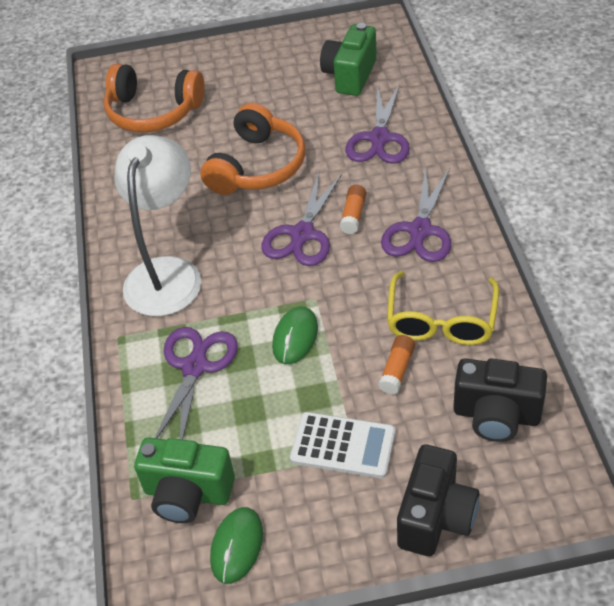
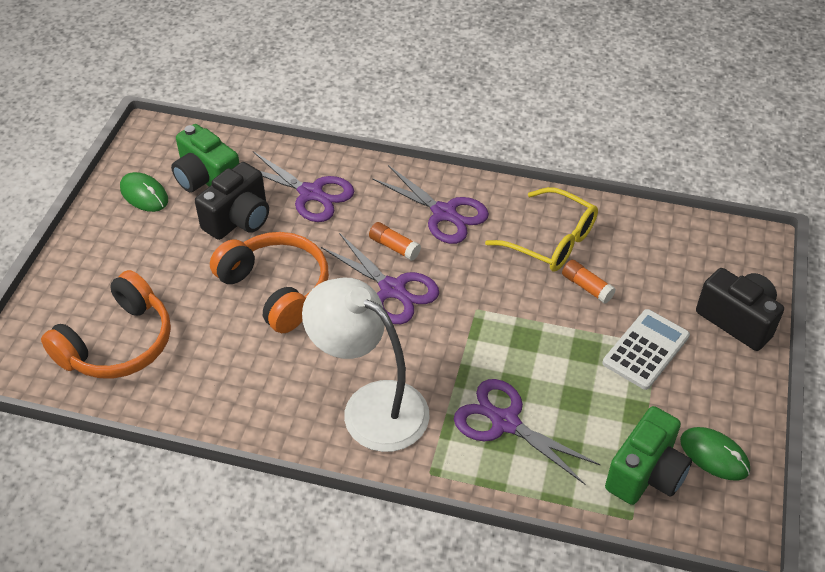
camera: 70 degrees left, 0 degrees up
(295, 337) = (513, 338): green mouse -> green mouse (144, 194)
(496, 415) = (661, 249): black camera -> black camera (239, 219)

